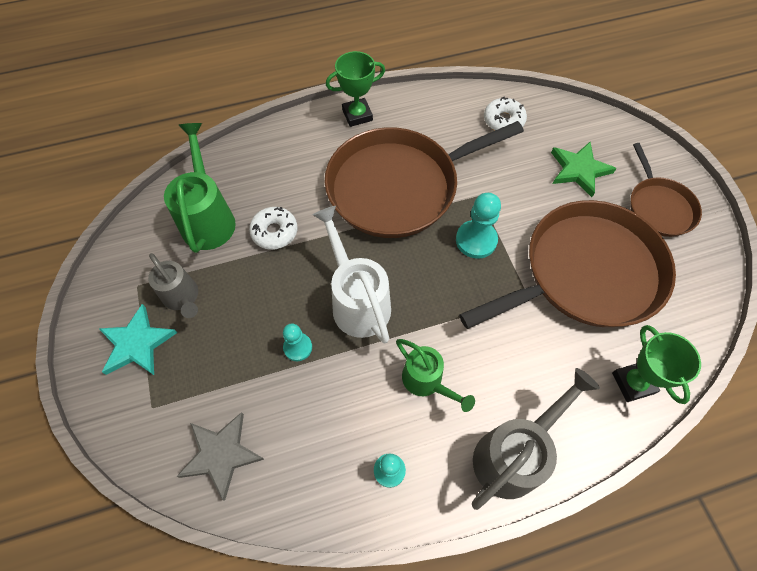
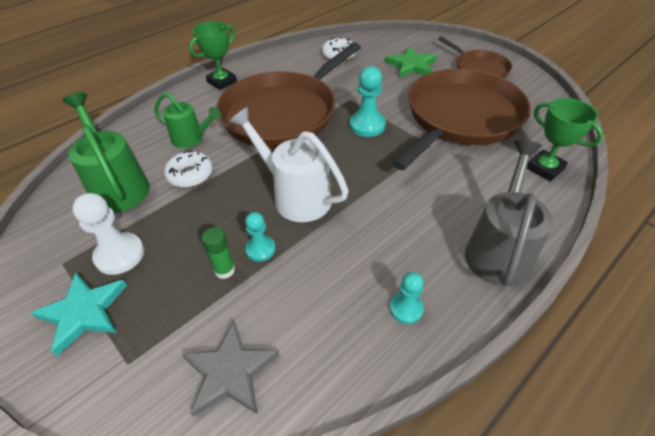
camera: 25 degrees left, 15 degrees down
(183, 298) = (120, 255): grey watering can -> white pawn
(258, 355) = (224, 270): none -> green glue stick
(427, 382) = (393, 229): green watering can -> green watering can (191, 139)

